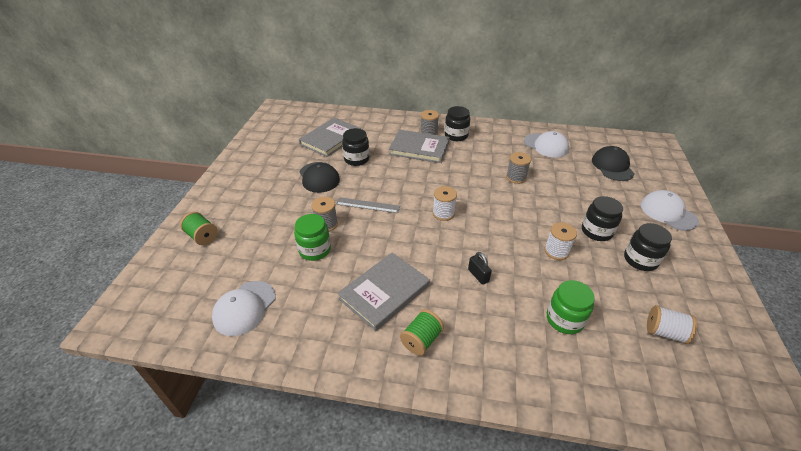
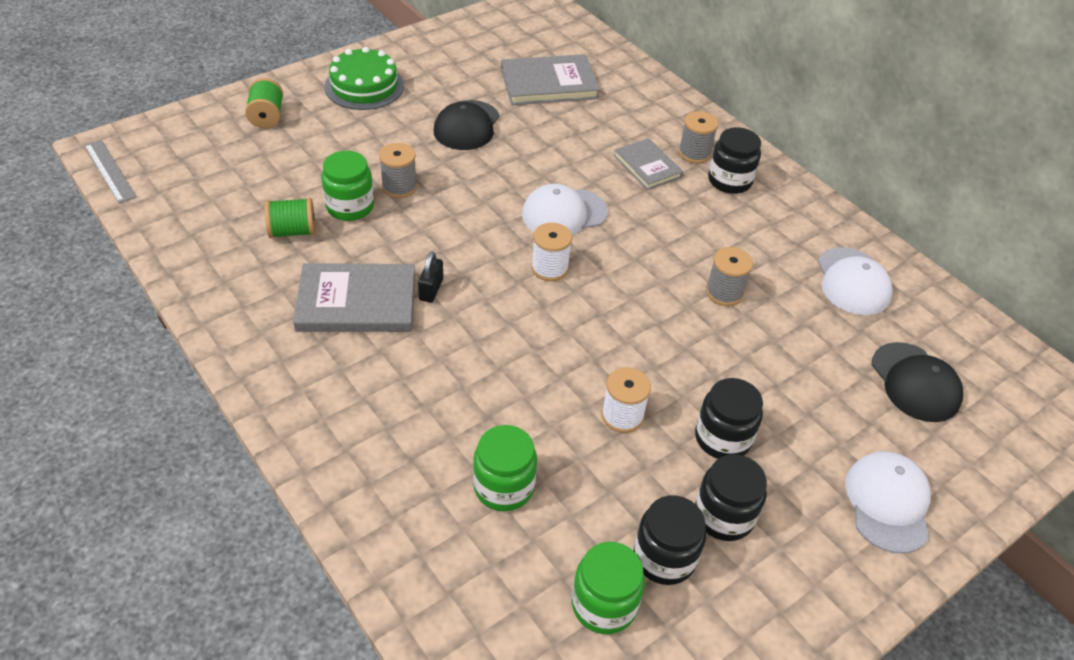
camera: 40 degrees right, 5 degrees up
(239, 189) = (364, 86): none -> green cake
(244, 308) = (215, 217): white cap -> white cap (564, 213)
(356, 159) = (543, 130): black jar -> black jar (664, 557)
(367, 205) = (474, 196): grey ruler -> grey ruler (110, 171)
(419, 148) = (647, 166): grey book -> grey book, size x0.62
(421, 340) = (325, 375): green spool -> green spool (293, 231)
(478, 275) = (480, 364): black padlock -> black padlock (431, 289)
(612, 166) = (915, 382): black cap -> black cap turned 120 degrees clockwise
(665, 332) = (604, 604): white spool -> green jar

